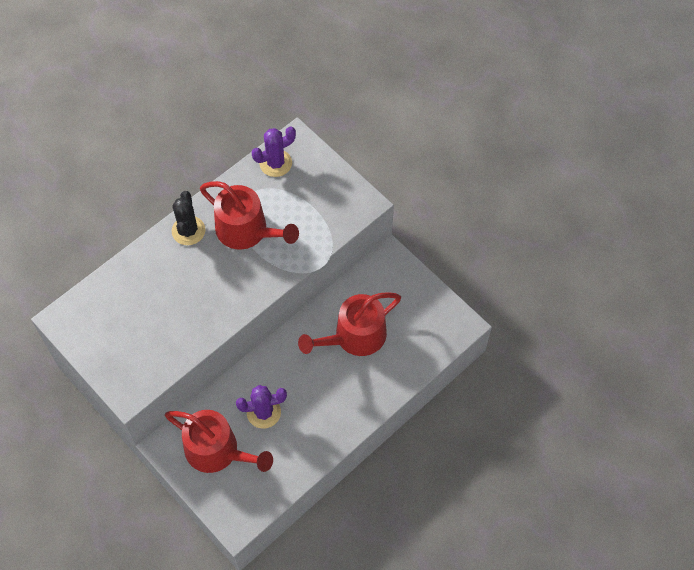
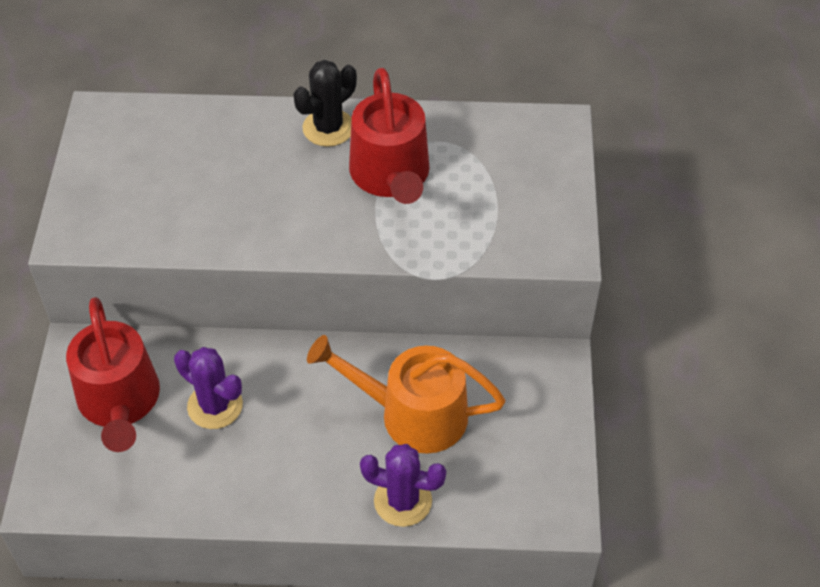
camera: 45 degrees right, 10 degrees down
(275, 163) = (507, 132): purple cactus -> purple cactus (403, 501)
(354, 336) = (413, 414): red watering can -> orange watering can

